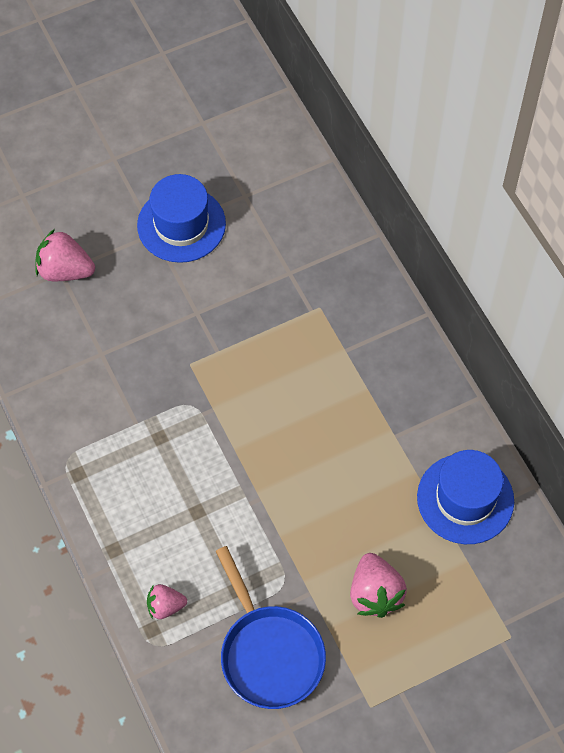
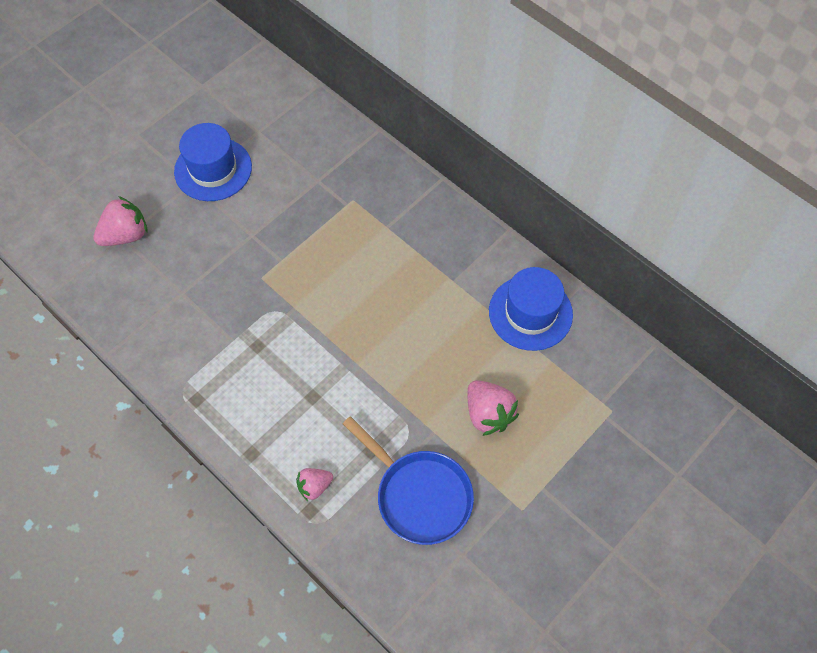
camera: 20 degrees left, 0 degrees up
(65, 270) = (126, 235): pink strawberry -> pink strawberry turned 150 degrees clockwise

